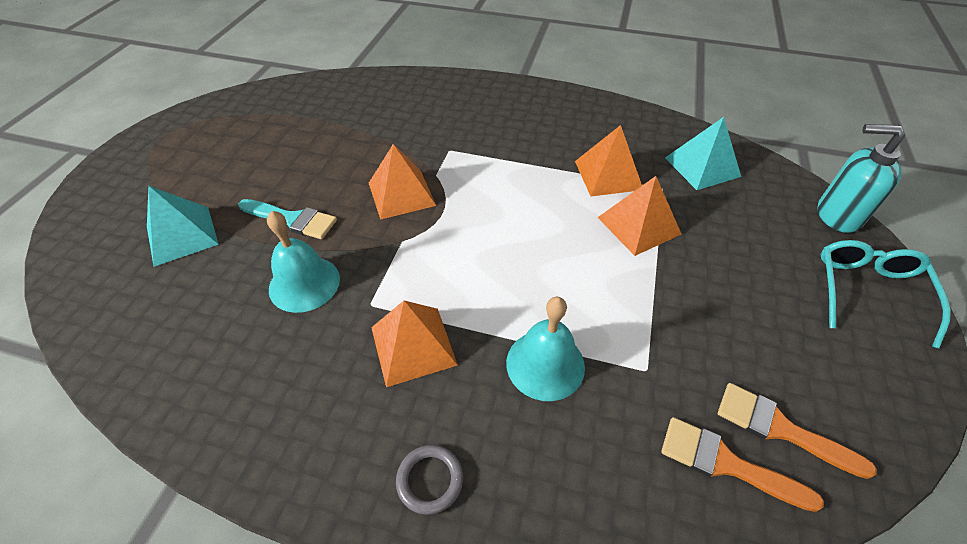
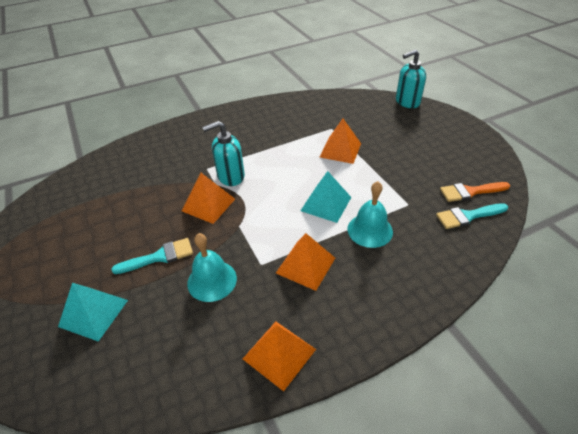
camera: 40 degrees left, 5 degrees down
(430, 480) = (380, 308): grey ring -> none
(462, 175) = (230, 176): none -> turquoise soap dispenser
(608, 175) = (302, 136): orange pyramid -> orange pyramid (279, 354)
(702, 167) = (337, 110): turquoise pyramid -> turquoise pyramid (326, 204)
(725, 463) = (467, 216): orange brush -> turquoise brush
(868, 291) = (445, 125): turquoise glasses -> none

